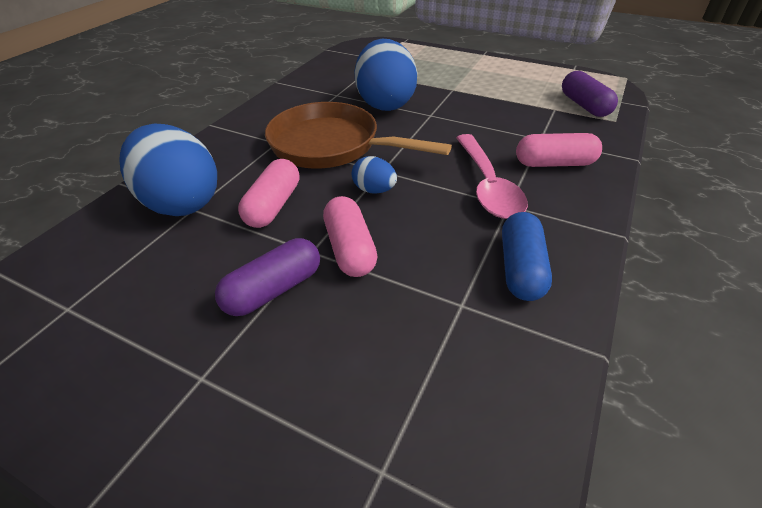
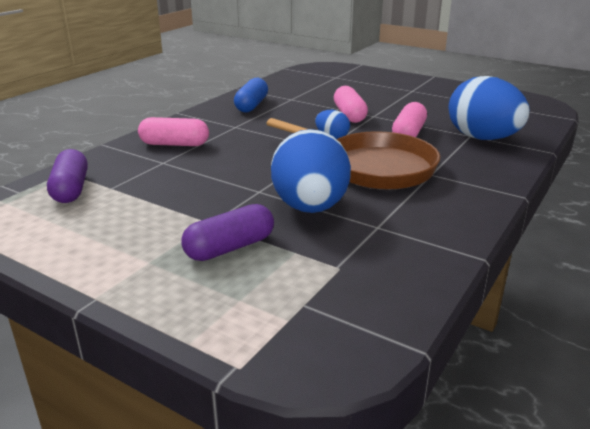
camera: 175 degrees left, 15 degrees down
(273, 289) = (390, 106): purple capsule -> purple capsule (230, 247)
(488, 186) = (242, 135): pink spoon -> none

